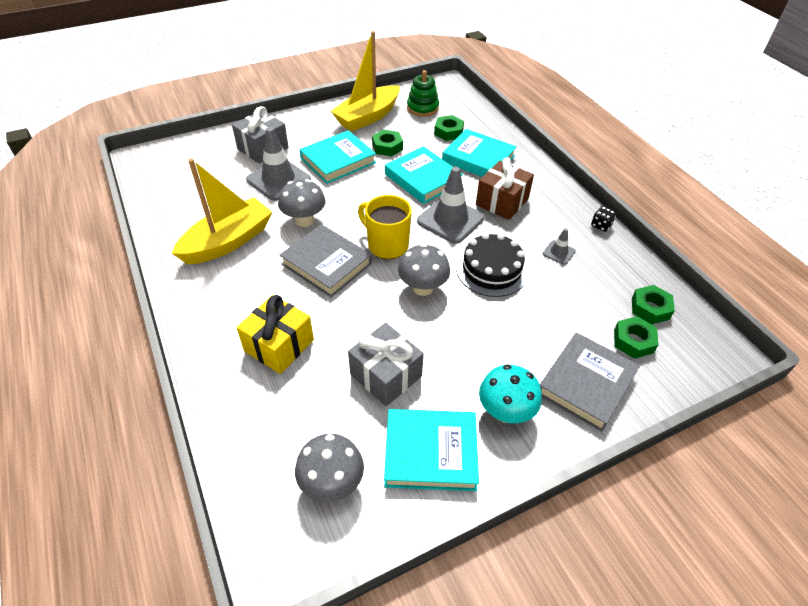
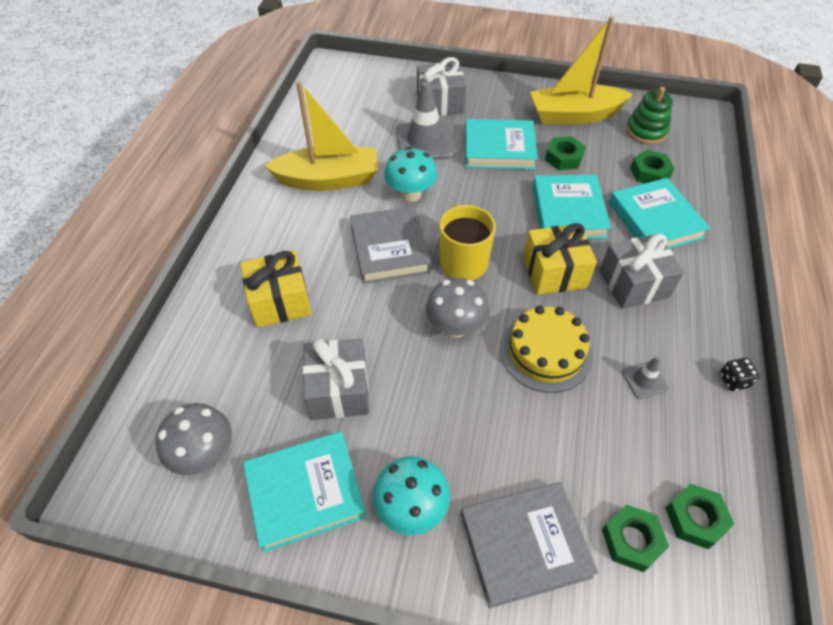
camera: 40 degrees right, 5 degrees up
(304, 220) = (410, 194): grey mushroom -> turquoise mushroom
(430, 452) = (305, 492): turquoise book -> turquoise book turned 60 degrees counterclockwise
(450, 220) = (554, 272): grey traffic cone -> yellow gift
(491, 270) = (545, 352): black cake -> yellow cake
(502, 202) = (634, 284): brown gift -> grey gift

